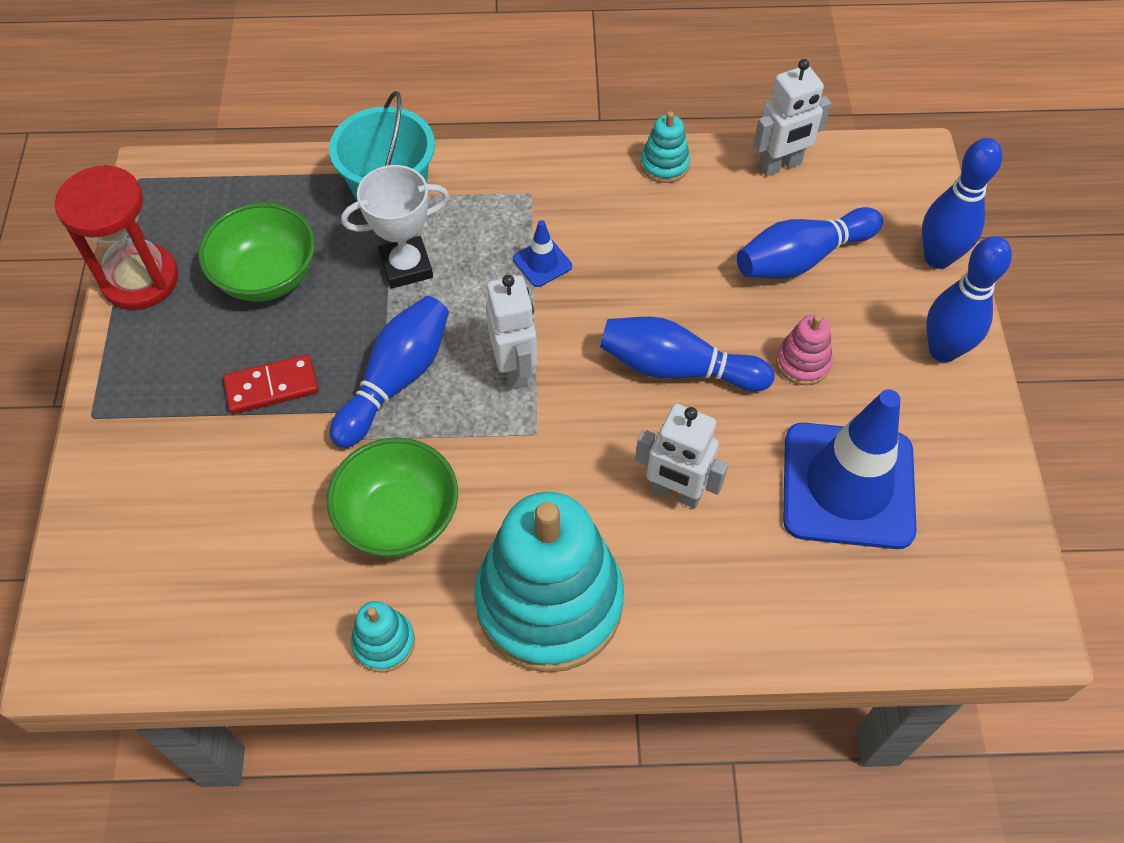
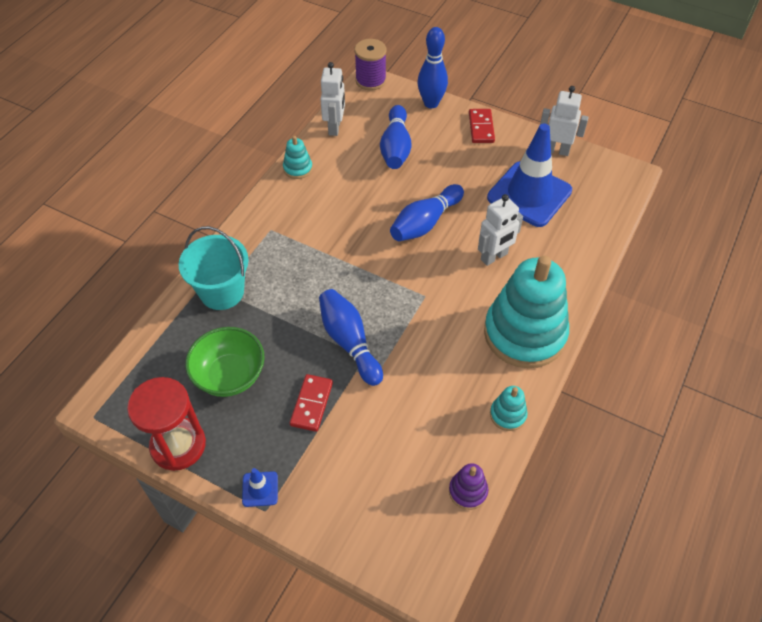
camera: 60 degrees left, 5 degrees down
(227, 645) = (468, 491): none -> purple stacking toy
(399, 518) = (437, 377): green bowl -> none
(406, 266) = (276, 305): white trophy -> none
(515, 369) = (379, 287): white robot -> white robot (556, 150)
(542, 263) = (320, 246): blue traffic cone -> blue traffic cone (260, 489)
(802, 362) = (454, 177): pink stacking toy -> none
(917, 158) = (370, 80): none -> purple spool
(943, 350) = (481, 127): blue bowling pin -> red domino

